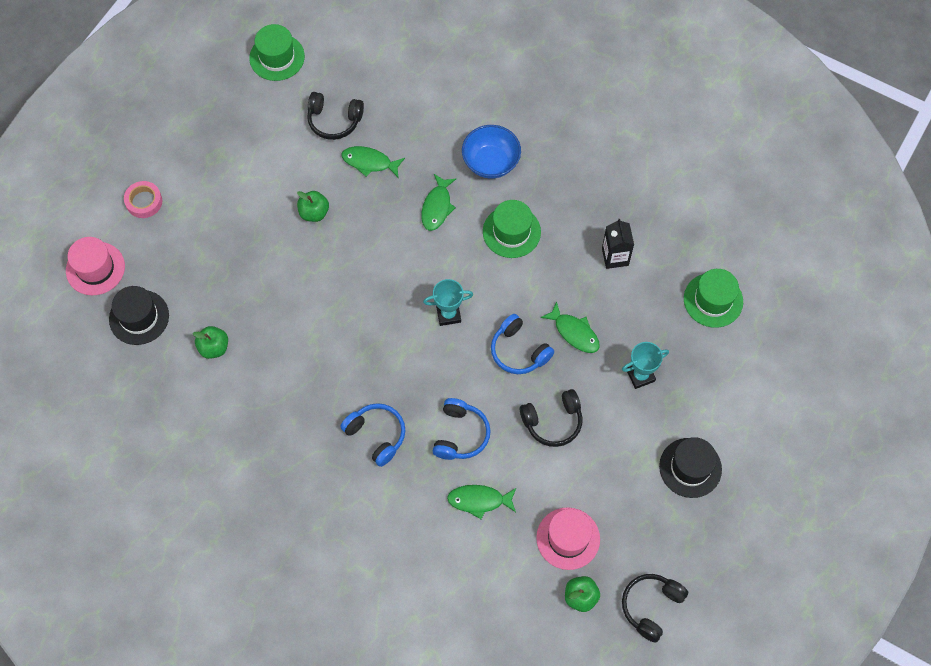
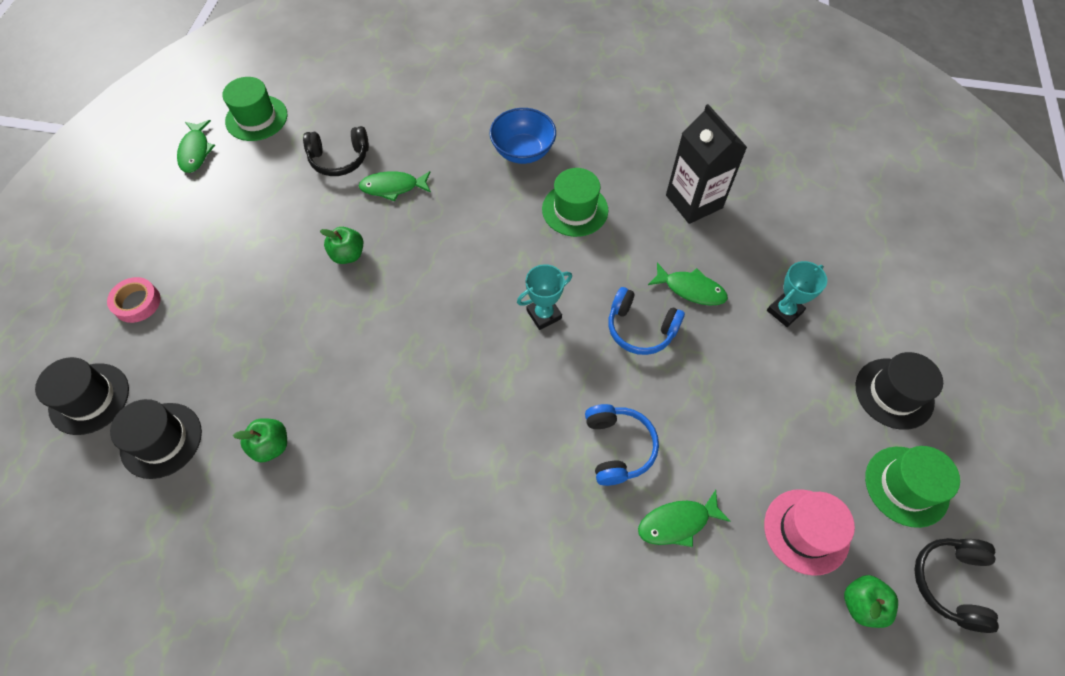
camera: 20 degrees left, 5 degrees down
(95, 268) = (89, 398): pink hat -> black hat
(376, 435) = (516, 485): blue headphones -> none
(437, 207) = (484, 209): green fish -> green fish (195, 151)
(553, 422) = (717, 394): black headphones -> none
(615, 257) = (694, 201): black carton -> black carton, size x1.59
(713, 300) = (814, 212): green hat -> green hat (906, 486)

